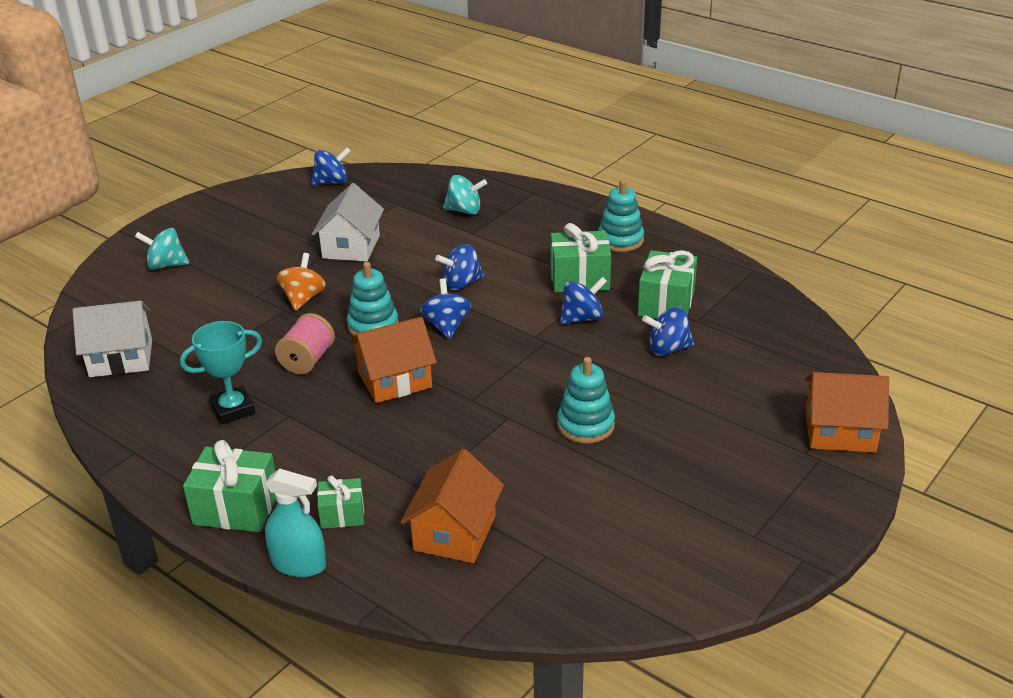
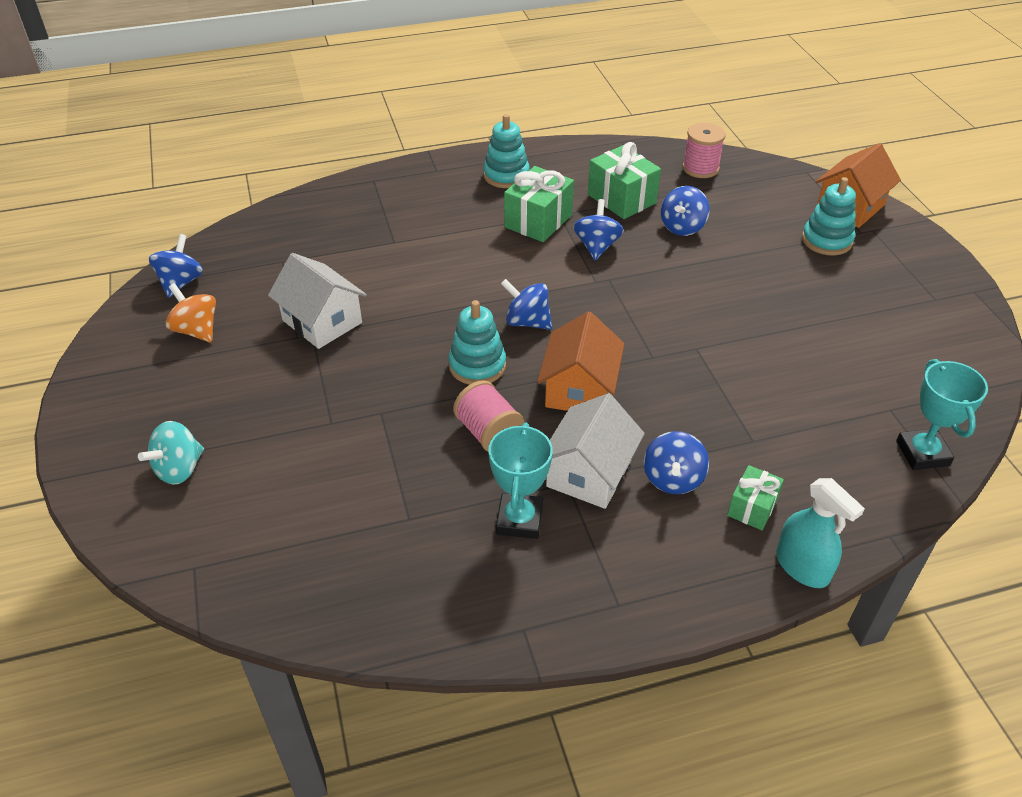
camera: 55 degrees left, 10 degrees up
(121, 358) = (330, 578): white house -> white house (589, 473)
(236, 508) = (686, 580): green gift -> none
(299, 564) = (802, 566): turquoise spray bottle -> turquoise spray bottle turned 90 degrees clockwise
(303, 298) = (376, 391): orange spinning top -> orange spinning top (196, 330)
(455, 532) = (827, 447): orange house -> none
(461, 284) = (470, 284): blue spinning top -> blue spinning top (673, 479)
(464, 210) = (351, 229): turquoise spinning top -> none
(504, 593) = (922, 453): none -> turquoise trophy
(585, 425) = (743, 313): turquoise stacking toy -> turquoise stacking toy (826, 240)
(774, 325) = (700, 168): none -> pink spool

